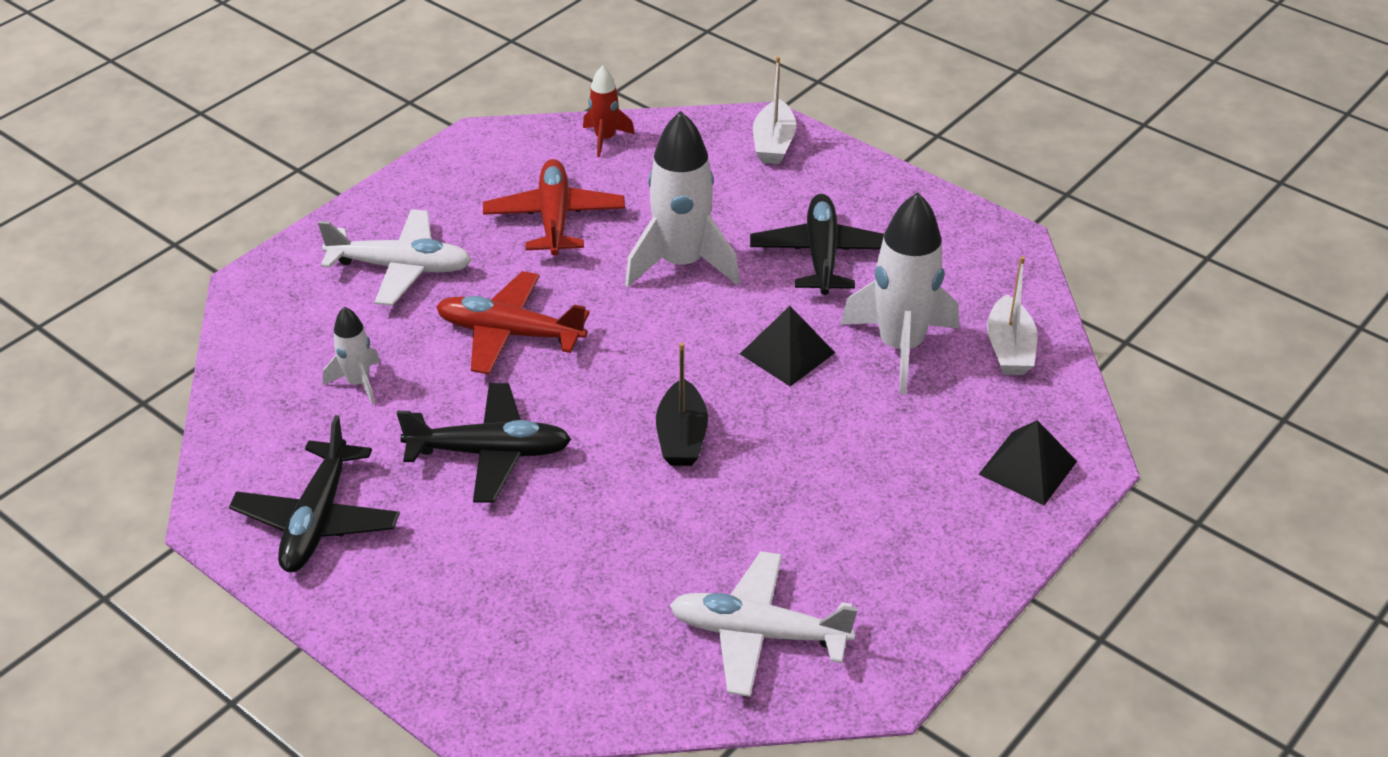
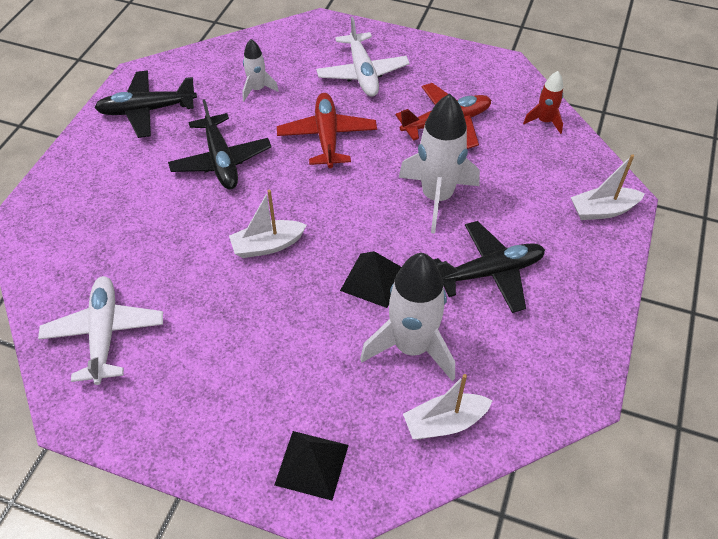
camera: 70 degrees right, 10 degrees up
(681, 437) = (267, 245): black boat -> white boat

